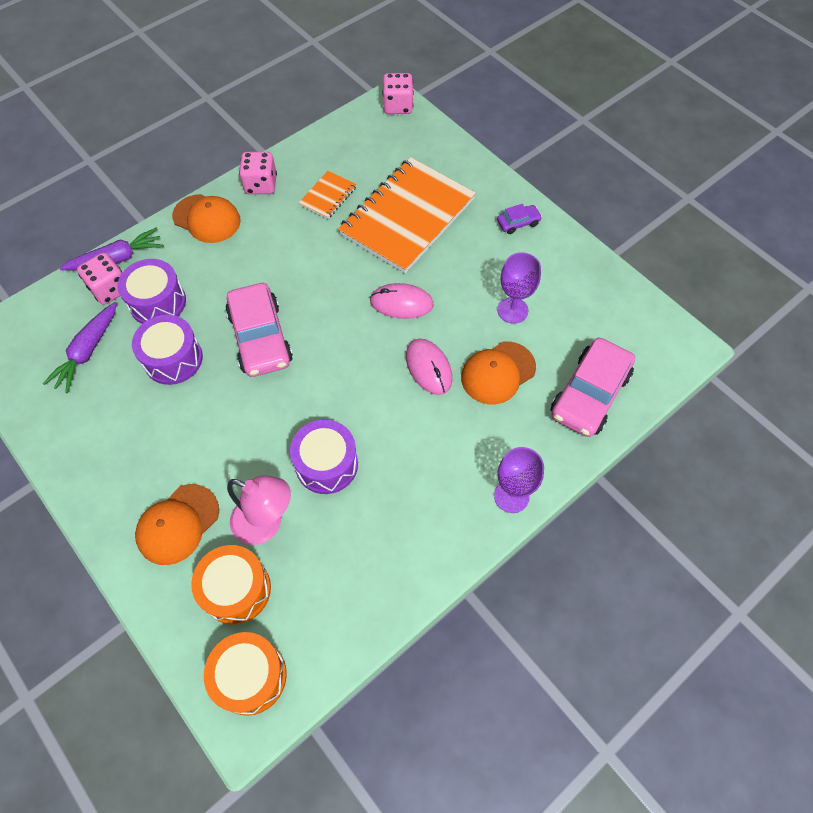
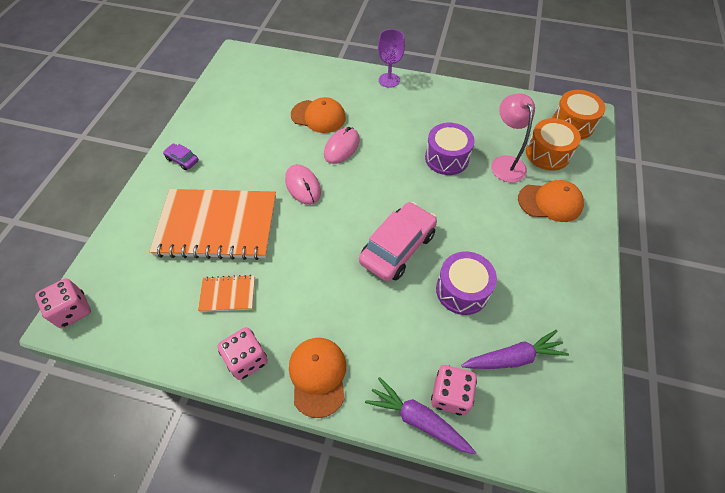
camera: 125 degrees left, 5 degrees down
(158, 302) = (429, 343): purple drum -> none
(512, 310) = (265, 130): purple goblet -> none
(589, 394) = (301, 76): pink car -> none

